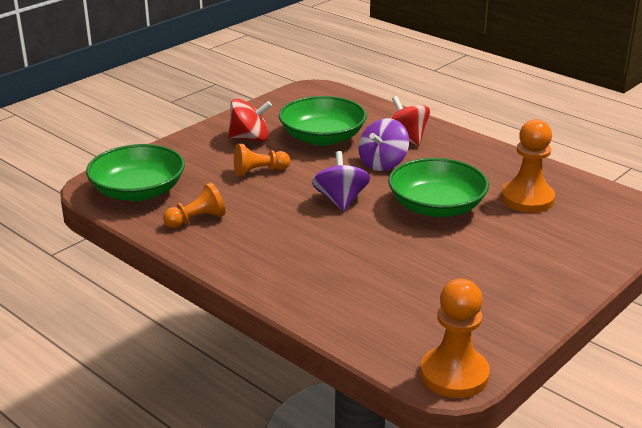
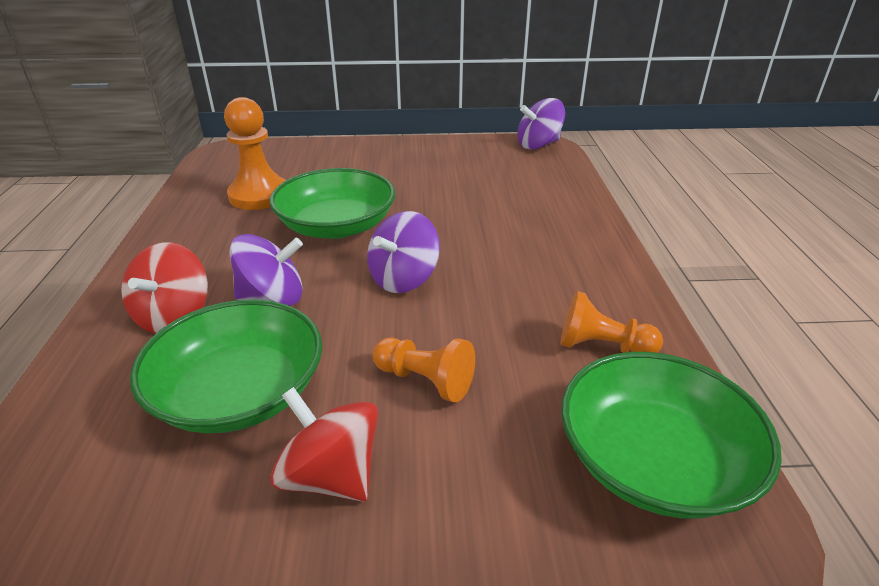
camera: 135 degrees left, 5 degrees up
(454, 375) = (538, 145): orange pawn -> purple spinning top

